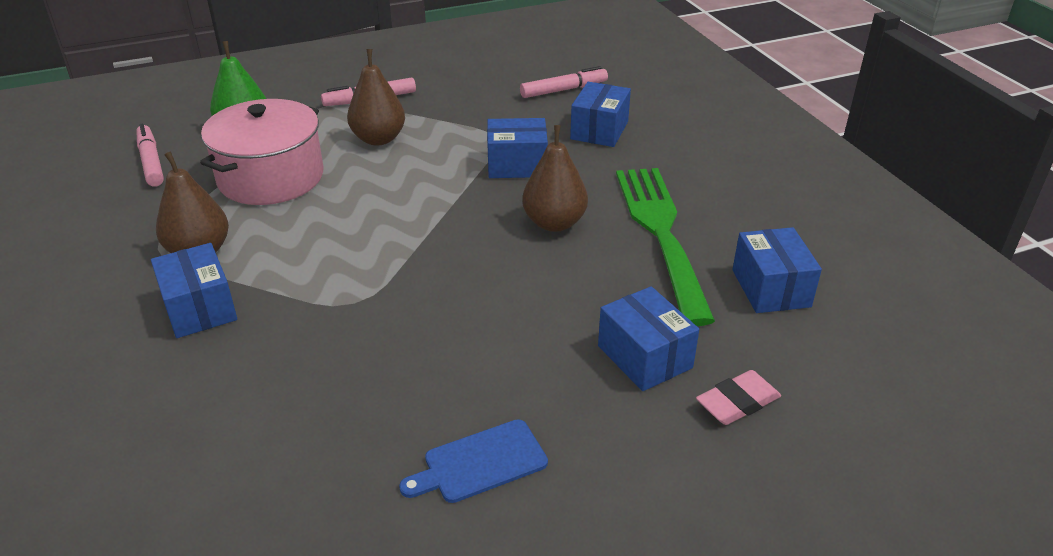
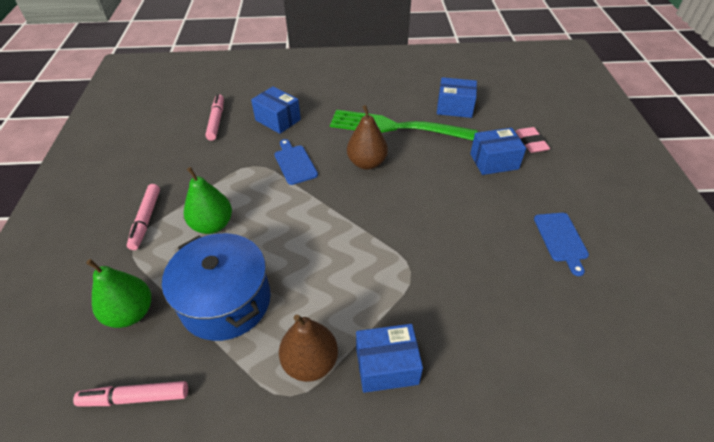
camera: 70 degrees left, 10 degrees up
(271, 177) = (226, 301): pink pot -> blue pot
(378, 139) = (212, 225): brown pear -> green pear
(517, 165) = (295, 163): blue box -> blue cutting board

